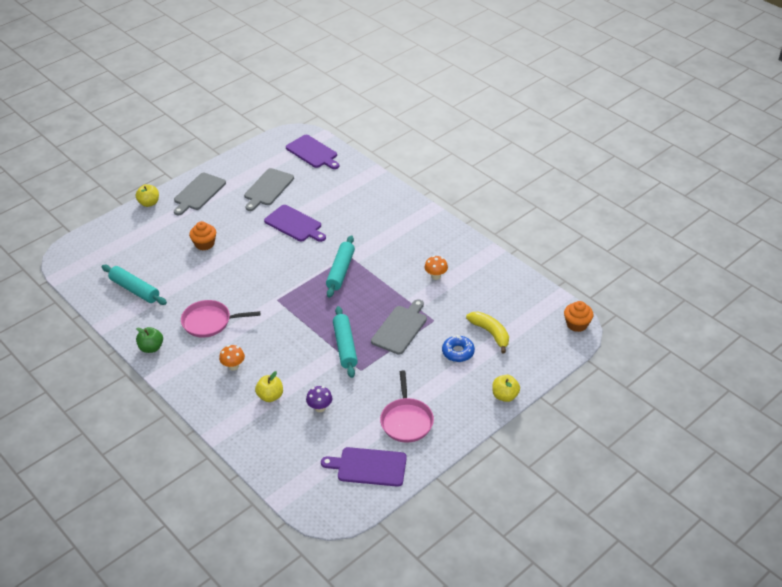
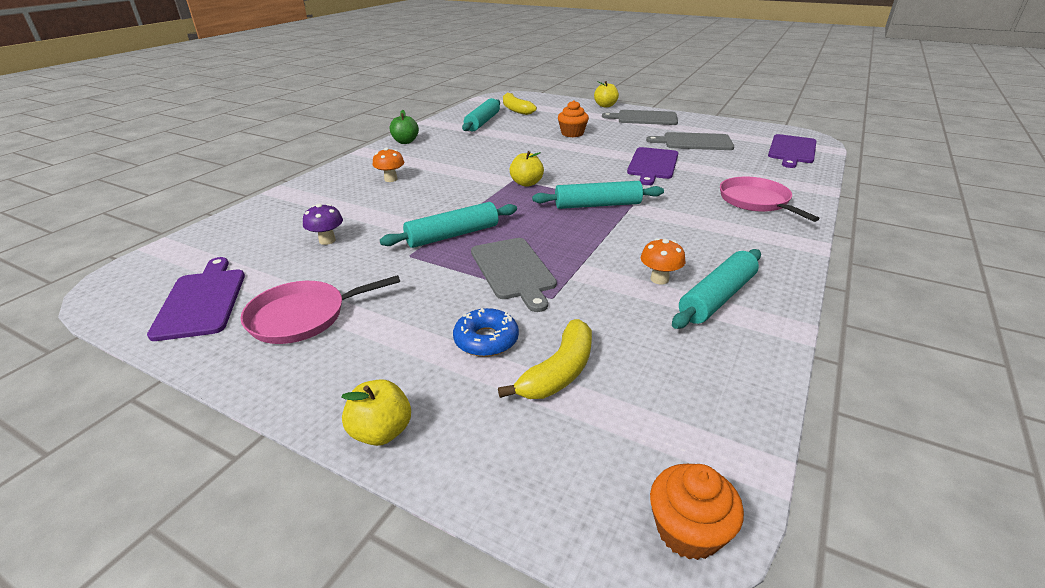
camera: 70 degrees right, 10 degrees down
(115, 260) = (516, 110): none -> yellow banana
(209, 322) = (456, 156): pink pan -> pink pan (756, 201)
(270, 396) = (345, 207): yellow apple -> yellow apple (526, 183)
(400, 328) = (513, 270): grey cutting board -> grey cutting board turned 60 degrees clockwise
(460, 263) = (717, 298): none -> turquoise rolling pin

